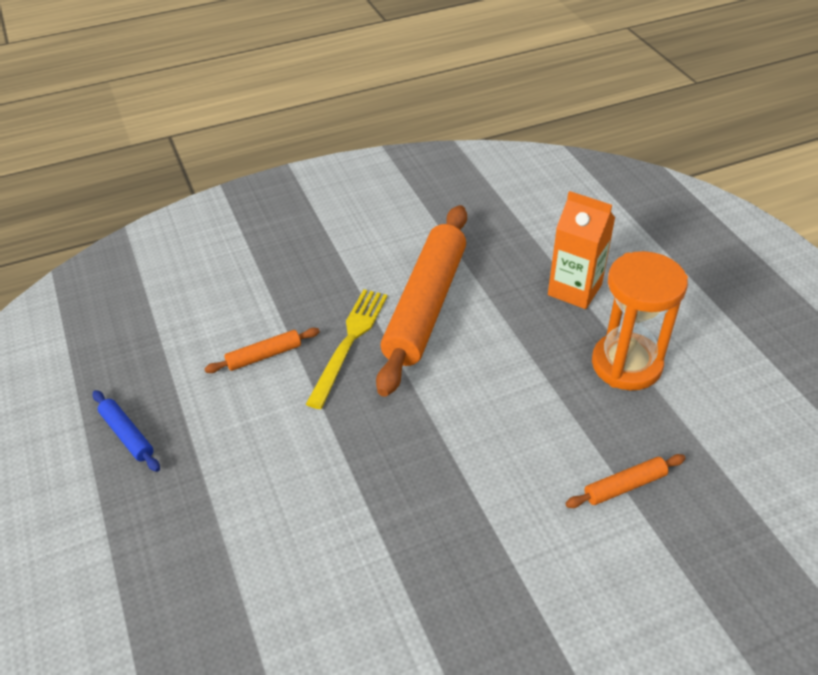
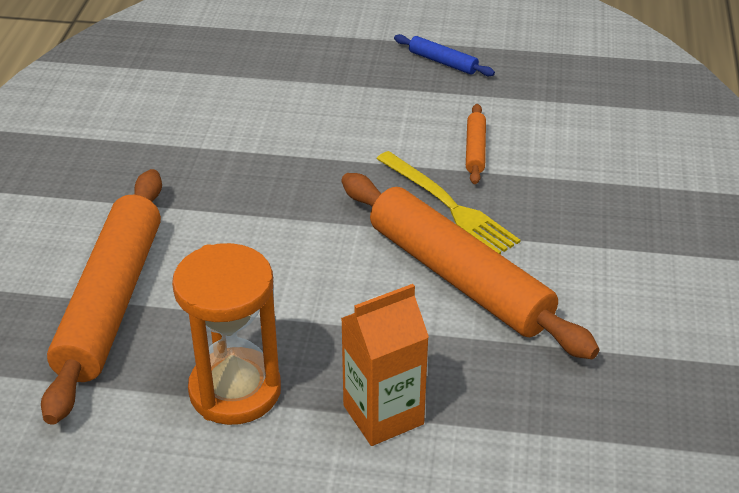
camera: 120 degrees right, 5 degrees down
(127, 435) = (442, 62): blue rolling pin -> blue rolling pin turned 45 degrees clockwise
(624, 486) = (111, 302): orange rolling pin -> orange rolling pin, size x2.38

